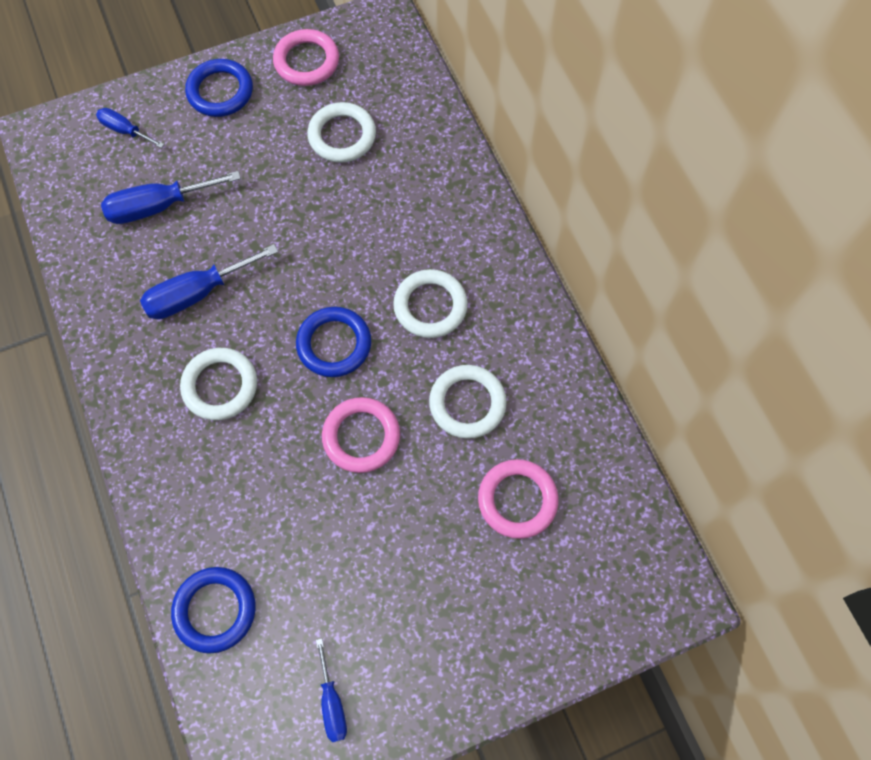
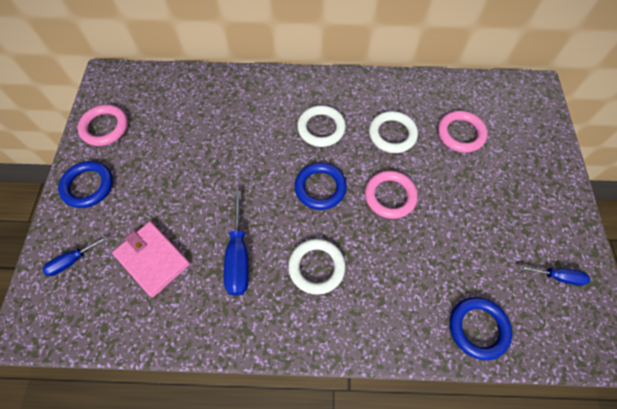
camera: 65 degrees left, 5 degrees down
(159, 206) = (152, 259): blue screwdriver -> pink wallet
(342, 136) = (175, 129): white ring -> none

